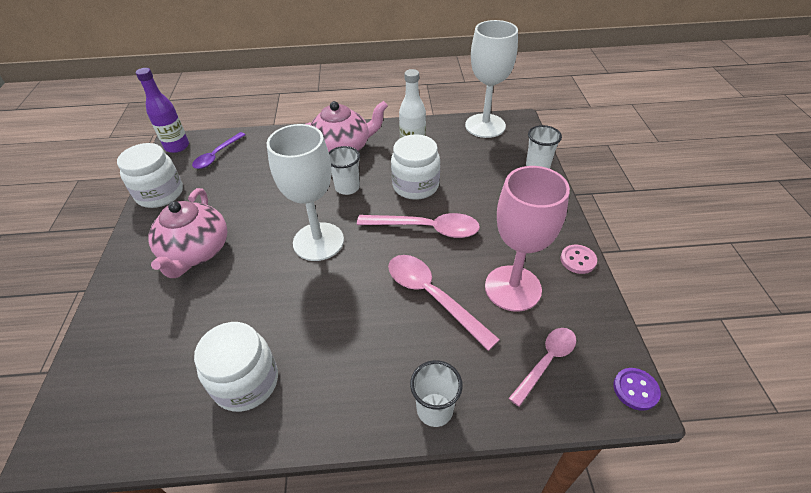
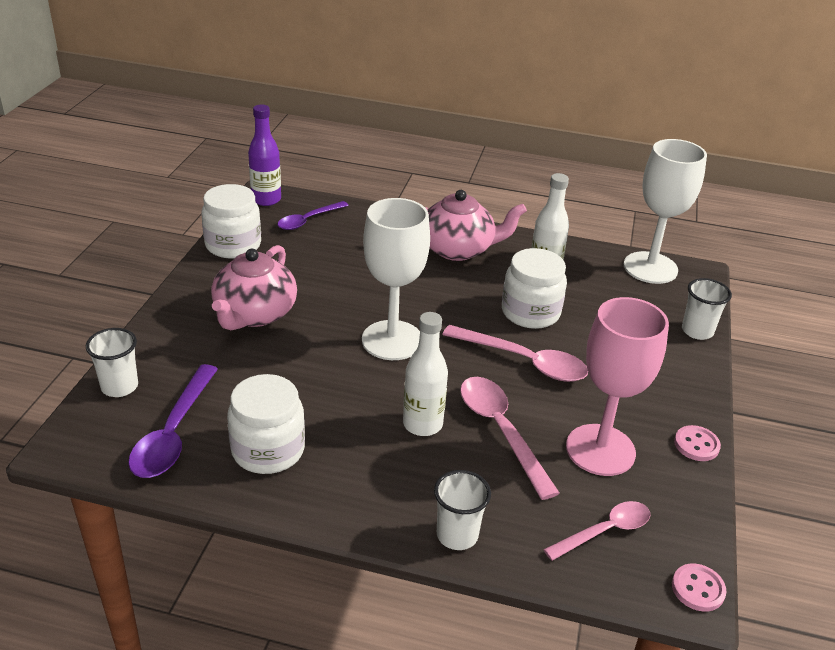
camera: 15 degrees right, 10 degrees down
(154, 394) = (173, 433): none -> purple spoon
(347, 187) = (447, 293): white cup -> white cup (119, 387)
(369, 311) = (422, 424): none -> white bottle
(635, 389) = (698, 589): purple button -> pink button

